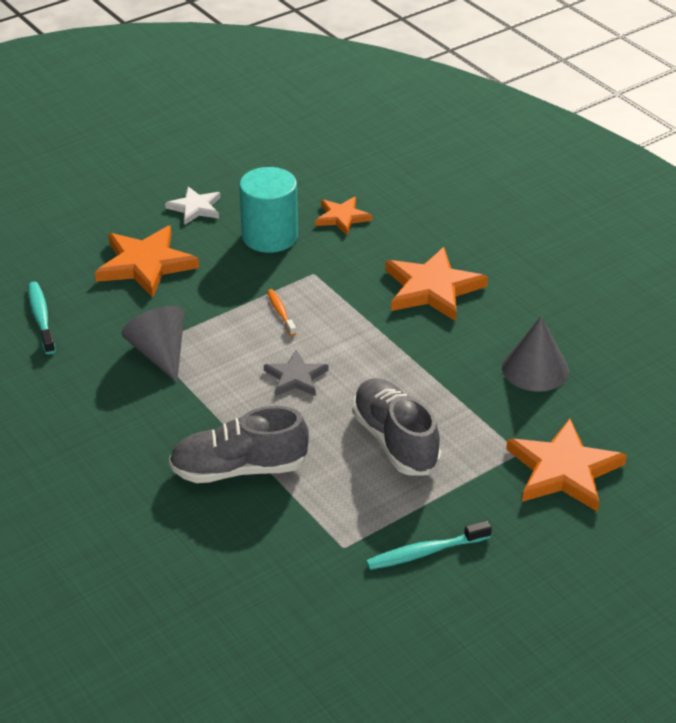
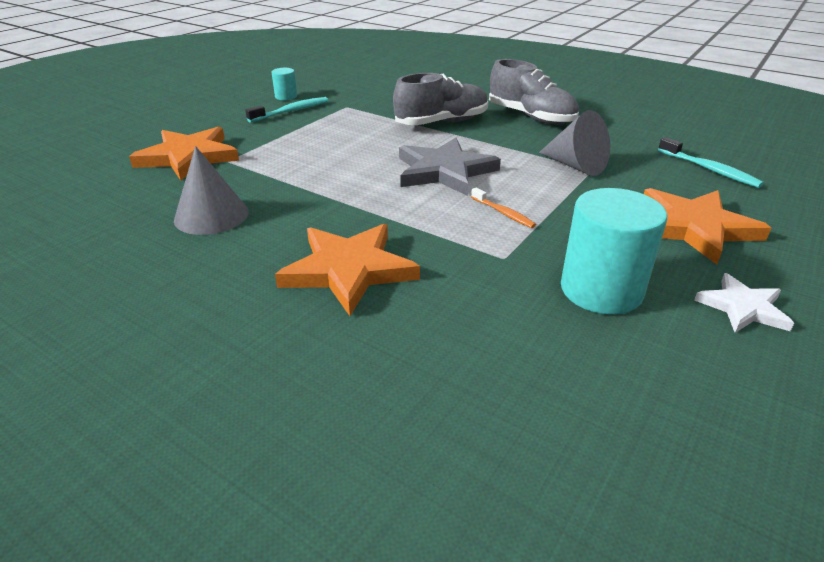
camera: 160 degrees right, 5 degrees down
(296, 377) = (444, 171): grey star -> grey star, size x1.72
(342, 217) = (532, 343): orange star -> none
(395, 441) = (334, 151): grey shoe -> grey shoe (531, 117)
(424, 604) = (286, 96): none -> turquoise cylinder

